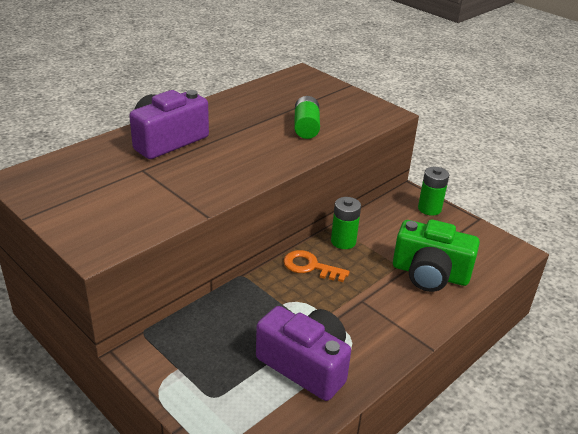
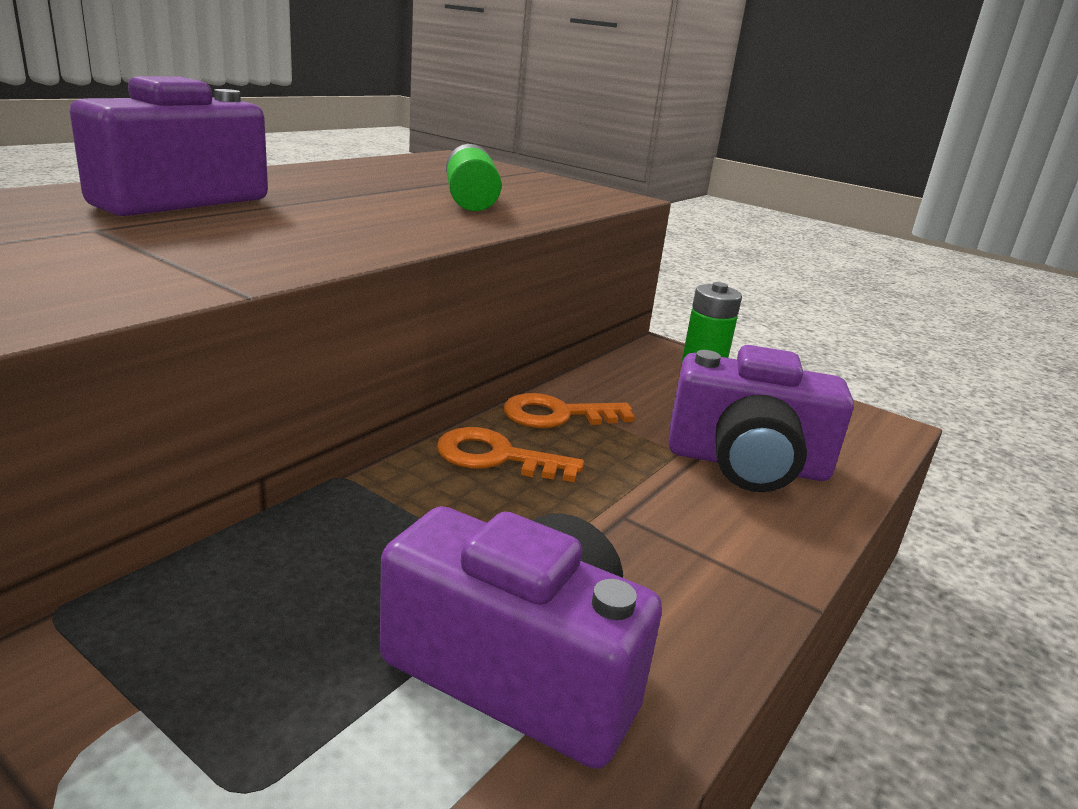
camera: 10 degrees left, 10 degrees down
(343, 241) = (557, 415): green battery -> orange key
(430, 274) = (747, 464): green camera -> purple camera

